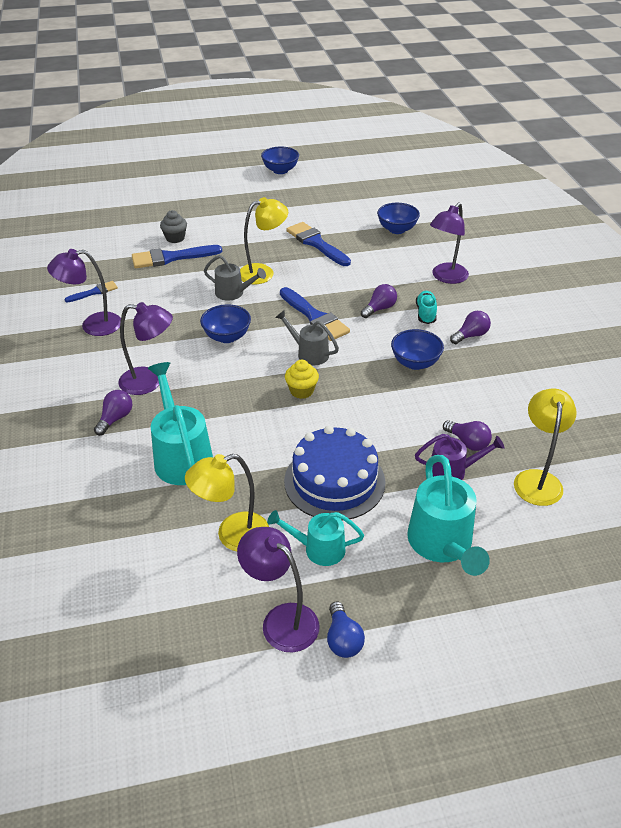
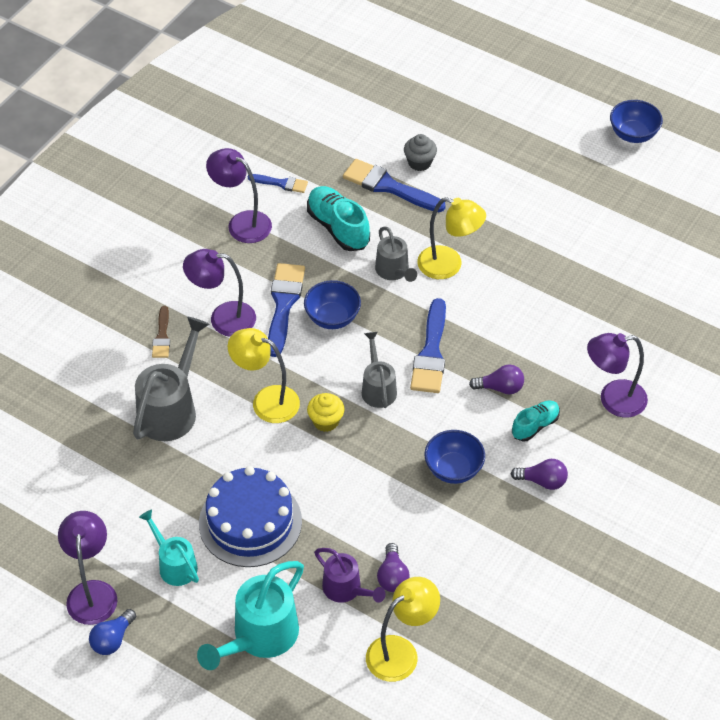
camera: 45 degrees right, 10 degrees up
(115, 419) = (162, 336): purple light bulb -> brown brush
(149, 382) = (223, 318): purple lamp -> purple lamp turned 135 degrees clockwise
(165, 292) = (338, 227): none -> turquoise shoe
(181, 455) = (171, 408): turquoise watering can -> grey watering can
(232, 535) = (132, 504): yellow lamp -> yellow lamp (266, 401)
(316, 243) = (543, 265): blue brush -> blue brush (284, 305)
(397, 229) = (648, 304): blue bowl -> none

